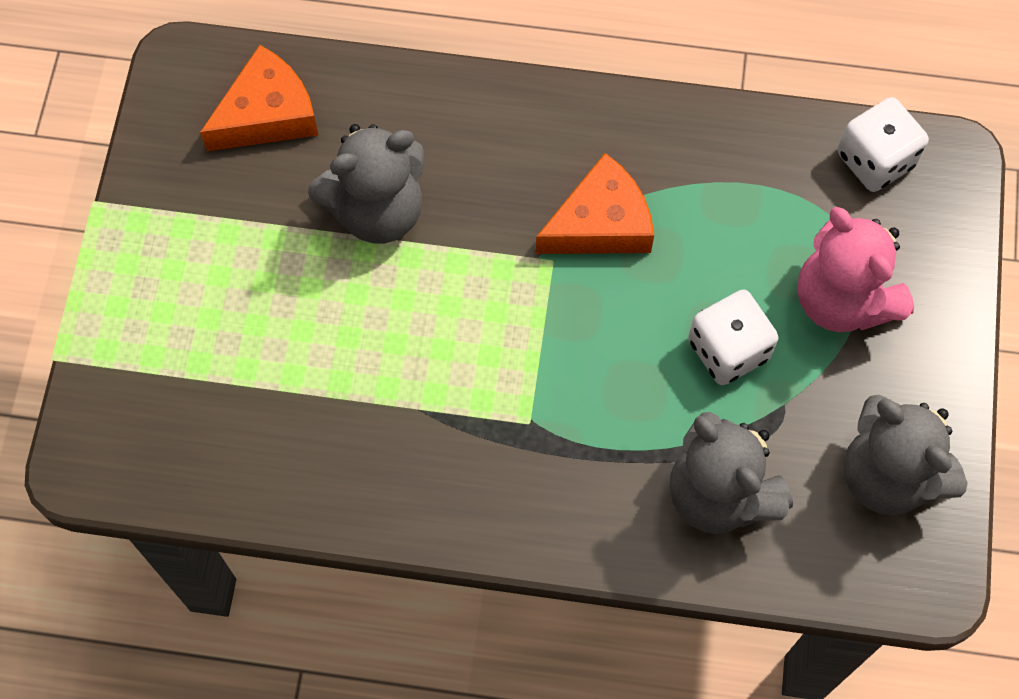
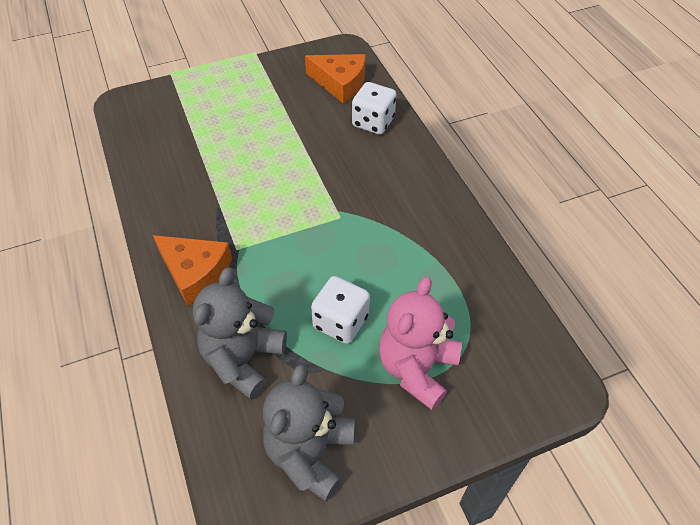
camera: 60 degrees right, 15 degrees down
(377, 210) = (318, 139): grey teddy bear -> none
(601, 223) = (378, 228): orange cheese -> orange cheese (195, 273)
(875, 160) = (527, 343): white dice -> white dice (373, 122)

